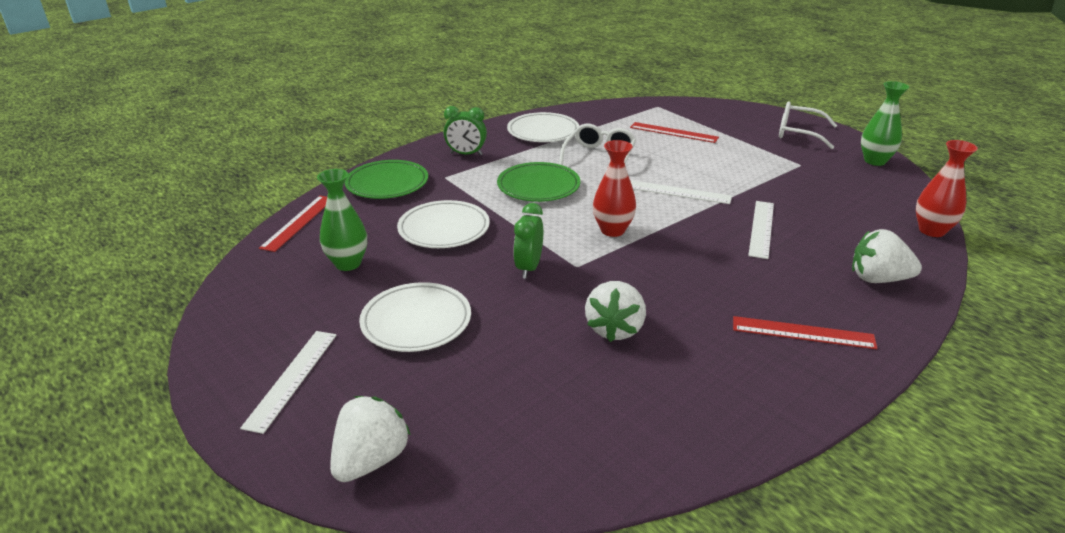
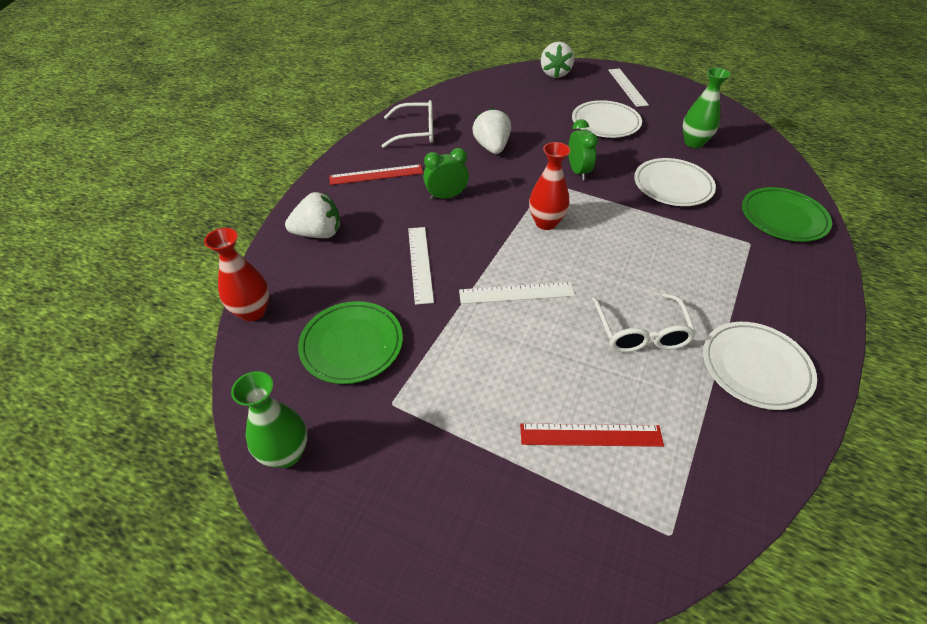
camera: 155 degrees right, 15 degrees up
(298, 222) = (778, 161): red ruler -> none
(466, 154) = (779, 285): green clock -> green clock (446, 196)
(538, 186) = (654, 257): green plate -> green plate (352, 345)
(798, 133) = (402, 513): white glasses -> white glasses (416, 132)

